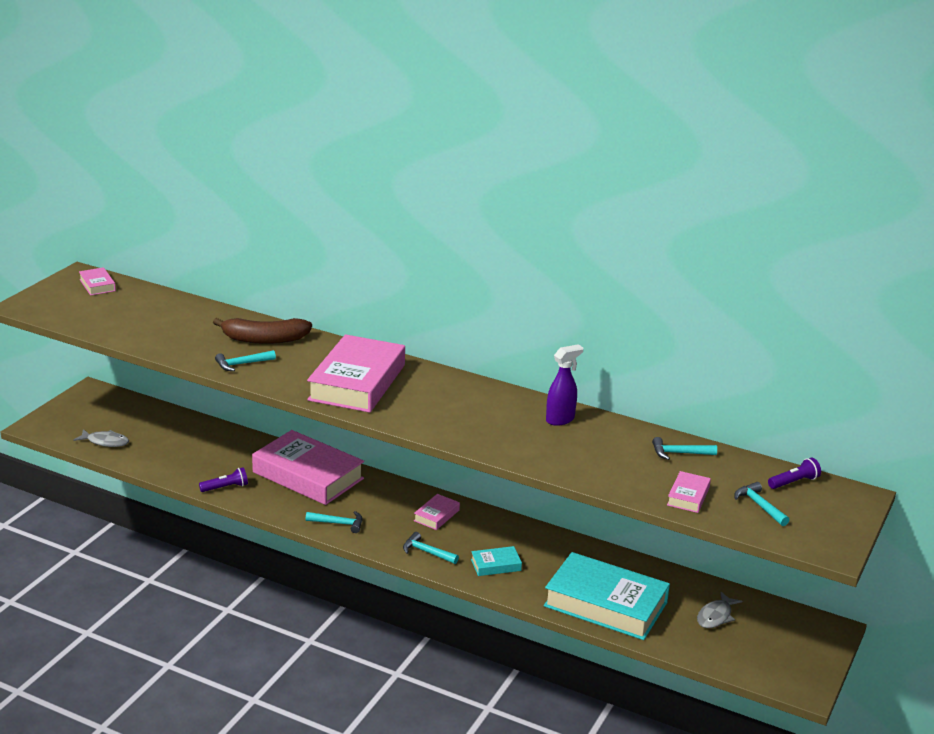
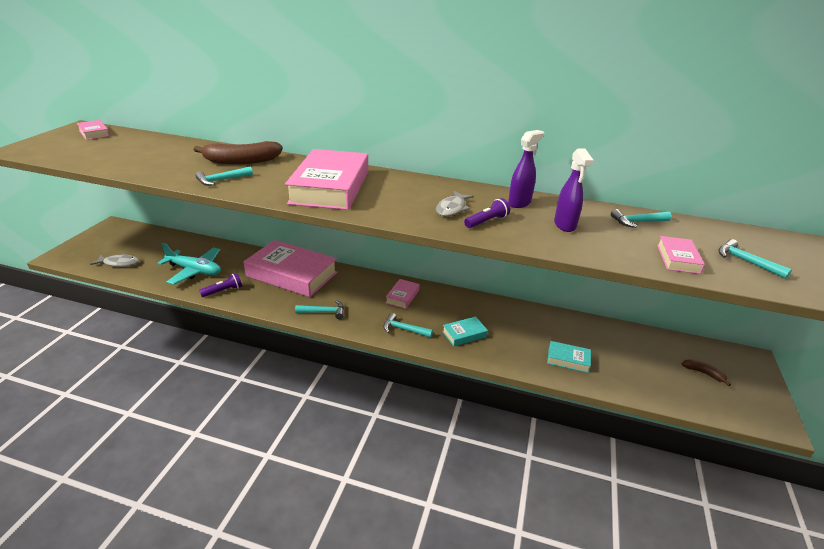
camera: 10 degrees left, 5 degrees up
(193, 460) = (195, 271): none -> turquoise plane
(594, 450) = (565, 225): none -> purple spray bottle
(605, 604) = (568, 359): turquoise book -> turquoise book, size x0.43
(715, 616) = (659, 359): grey fish -> grey fish (452, 209)
(759, 636) = (703, 373): none -> brown banana
(794, 482) = (751, 237): purple flashlight -> purple flashlight (487, 221)

